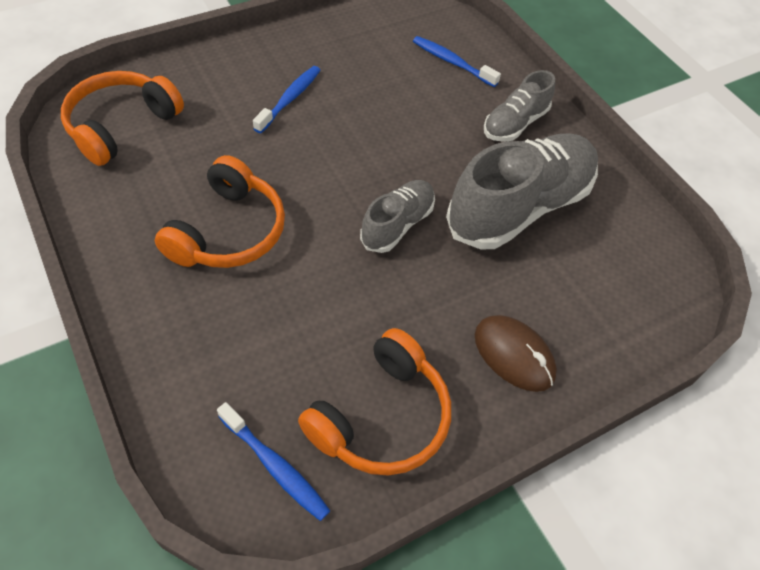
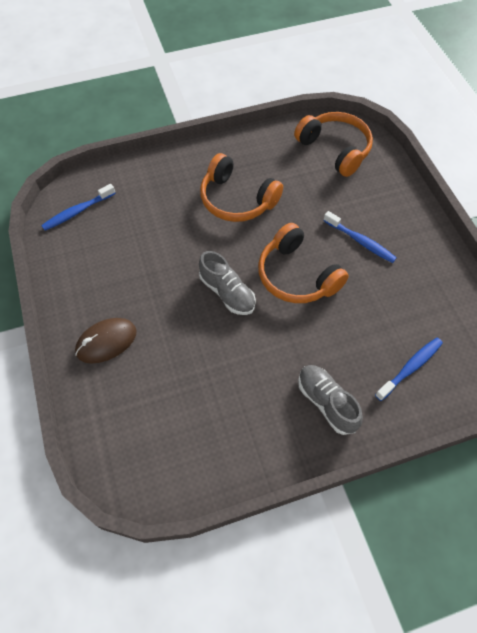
camera: 105 degrees right, 5 degrees up
(381, 417) = (88, 261): orange headphones -> orange headphones (297, 275)
(519, 207) = (231, 380): grey shoe -> none

